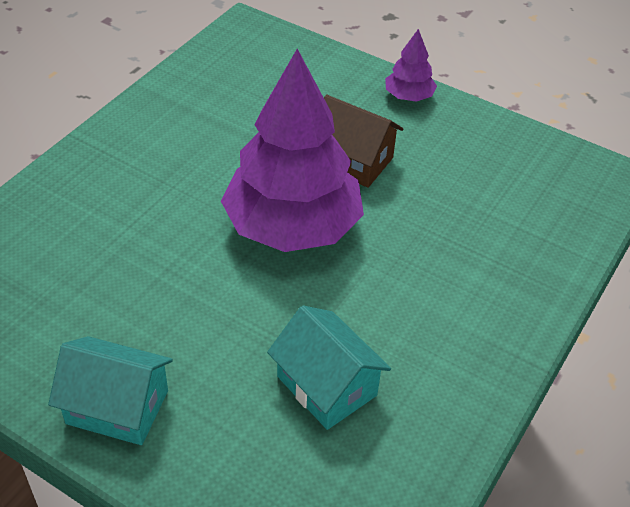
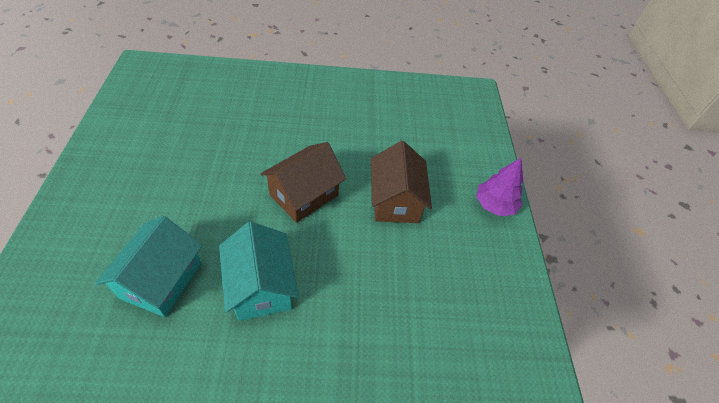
camera: 55 degrees right, 5 degrees up
(117, 407) = (100, 178): turquoise house -> turquoise house (261, 286)
(292, 227) = (304, 195): purple tree -> brown house

